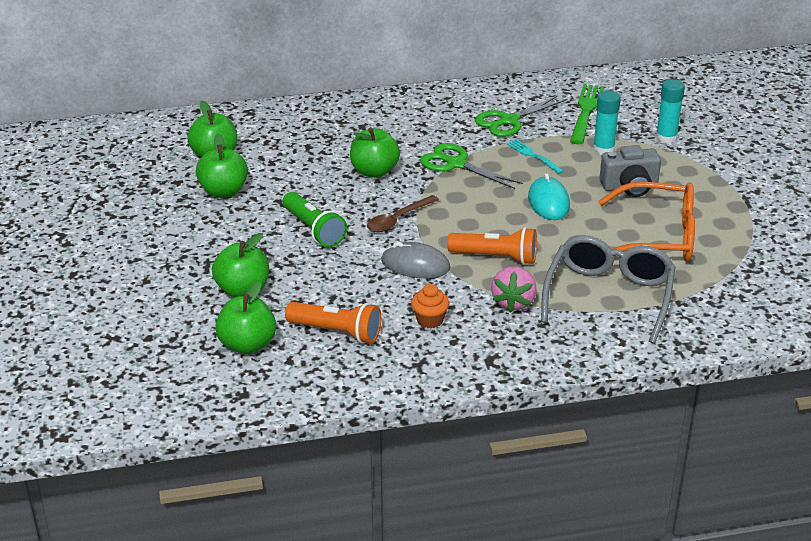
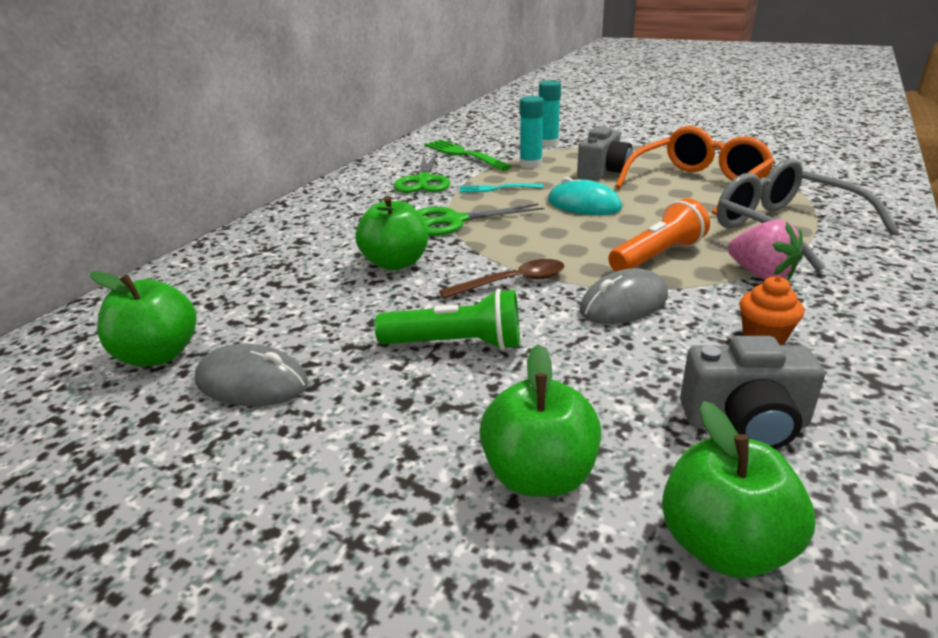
camera: 50 degrees left, 5 degrees down
(223, 191) = (252, 383): green apple -> grey mouse
(337, 332) = (745, 422): orange flashlight -> grey camera
(398, 219) = (512, 282): brown spoon -> brown spoon turned 105 degrees counterclockwise

